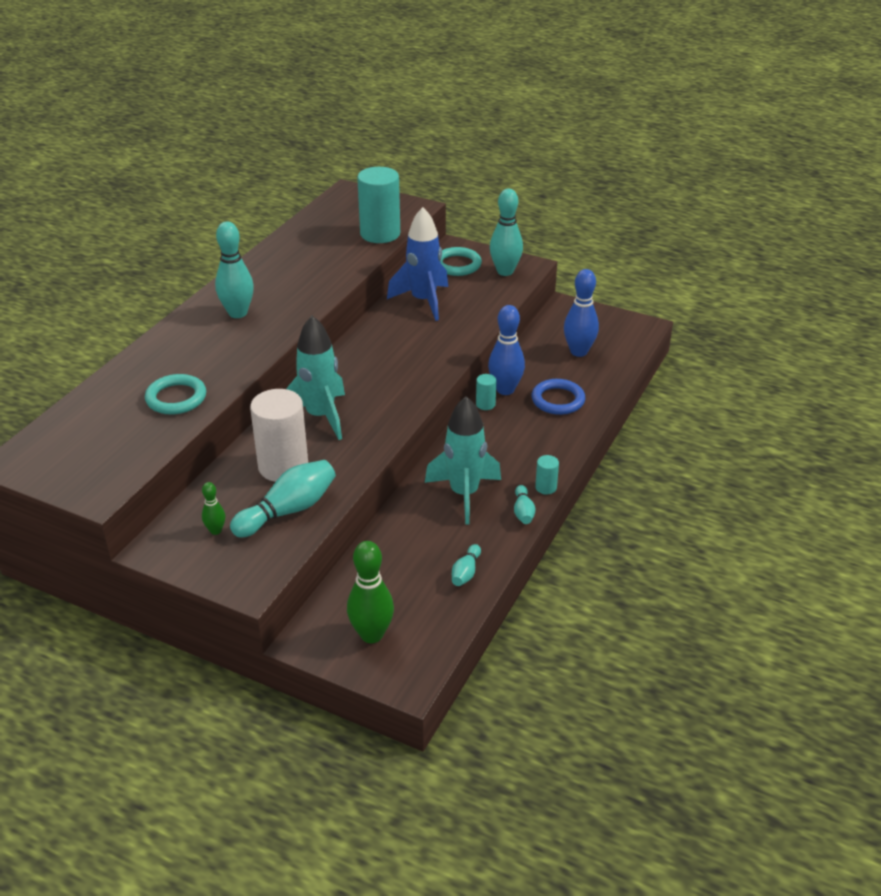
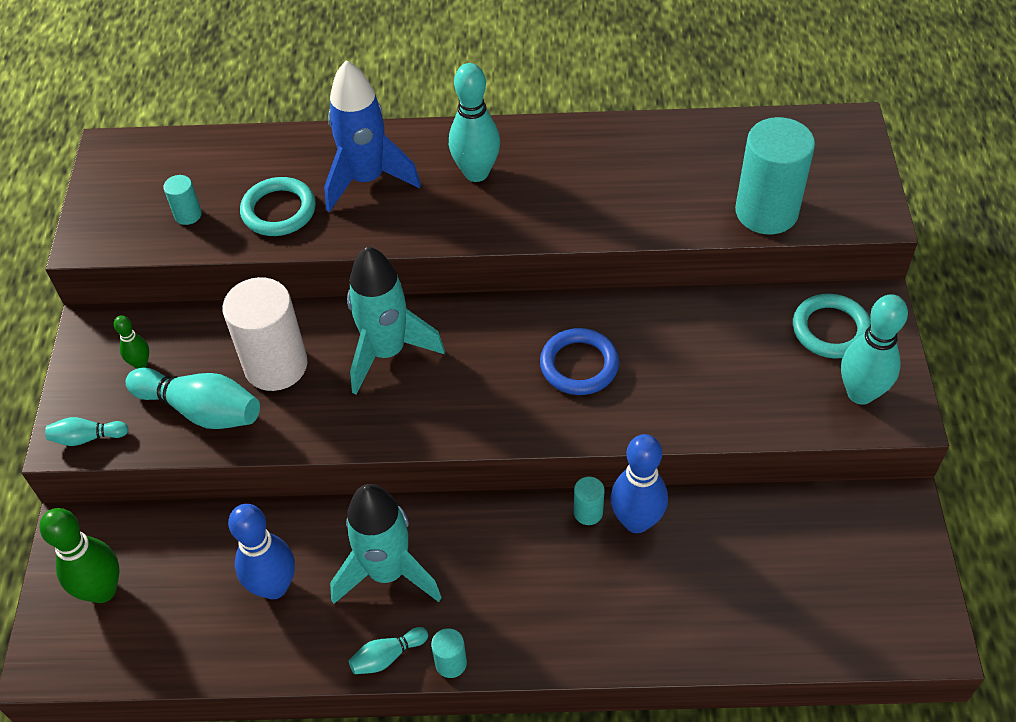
camera: 65 degrees right, 15 degrees up
(131, 439) = (188, 215): none -> turquoise cylinder
(423, 301) = (707, 335): blue rocket -> blue rocket (367, 180)
(466, 572) = (243, 640): turquoise bowling pin -> turquoise bowling pin (87, 437)
(558, 400) = (655, 597): blue ring -> blue ring (579, 365)
(579, 352) = (794, 575): blue bowling pin -> blue bowling pin (274, 586)

